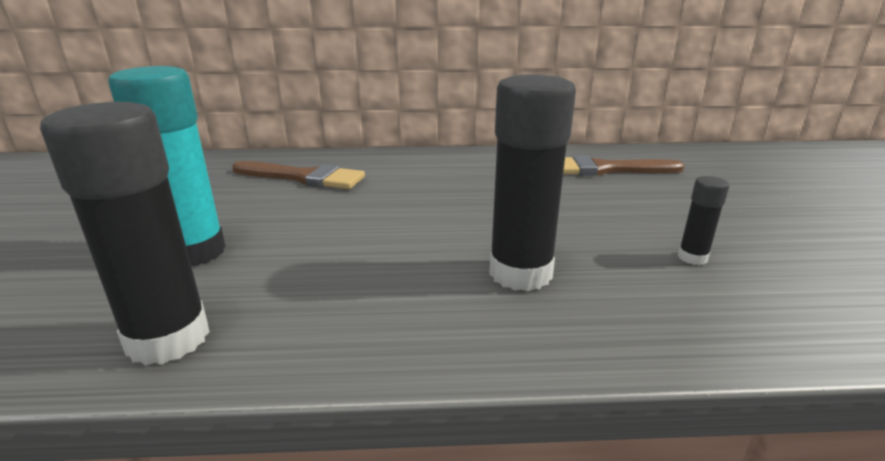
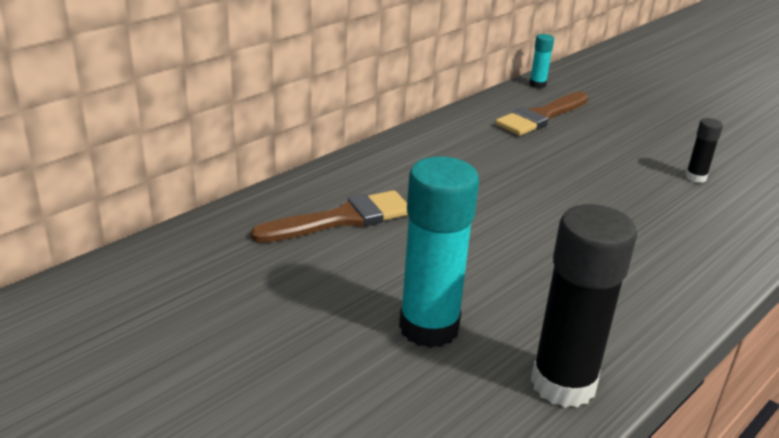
camera: 45 degrees left, 5 degrees up
(520, 273) = (643, 231): black glue stick -> none
(649, 151) = (537, 85): none -> turquoise glue stick

